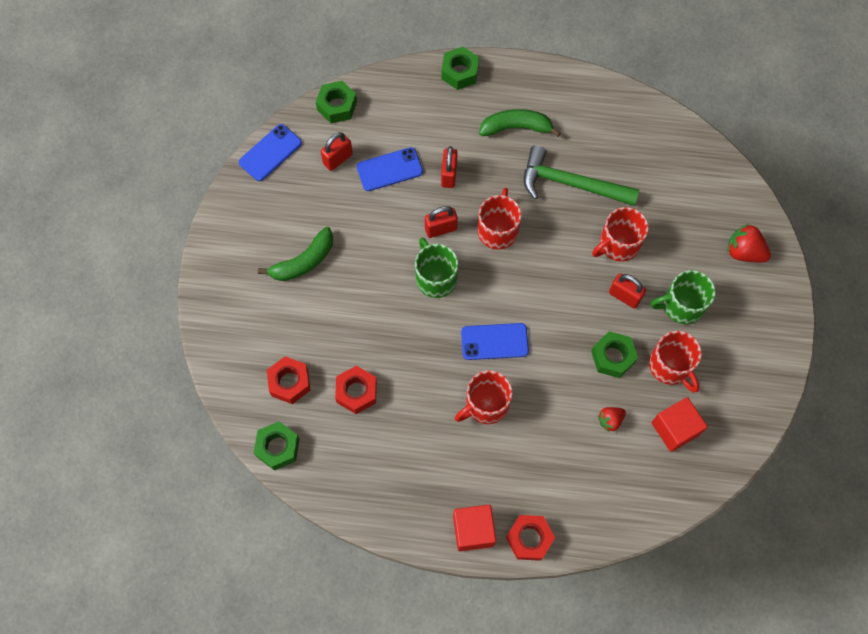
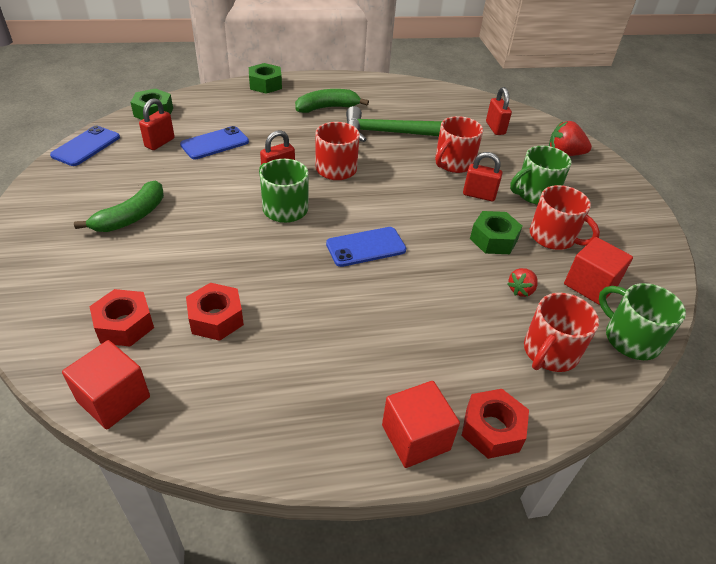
camera: 20 degrees left, 25 degrees down
(278, 447) = (114, 399): green nut -> red cube
(449, 175) = (275, 140): red padlock -> red padlock (495, 128)
(485, 404) = (378, 301): red mug -> red mug (549, 352)
(677, 490) = (630, 338): none -> green mug

